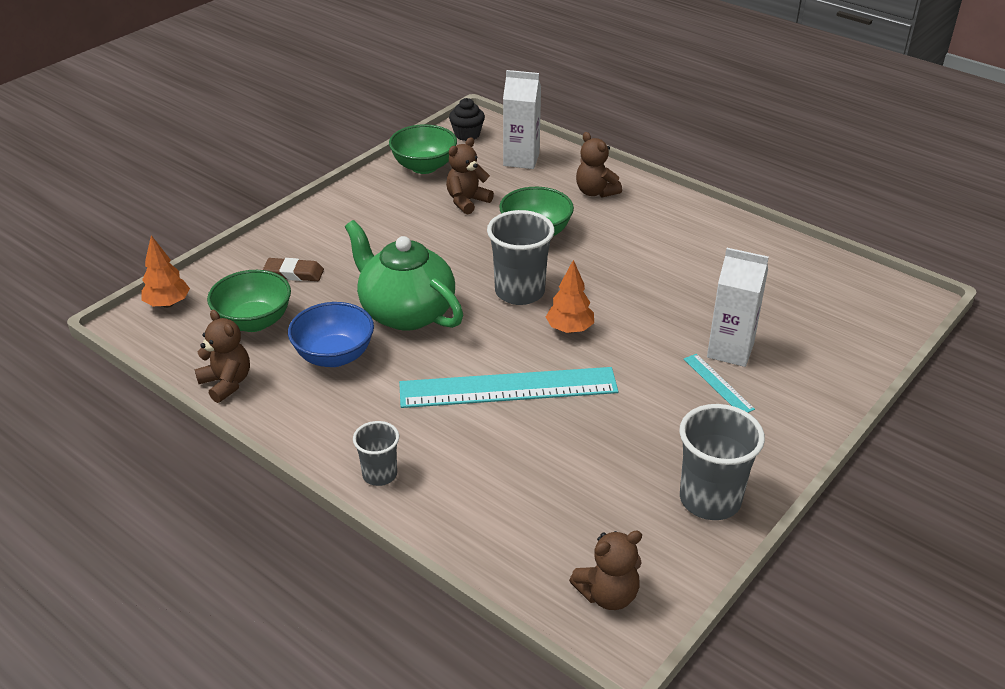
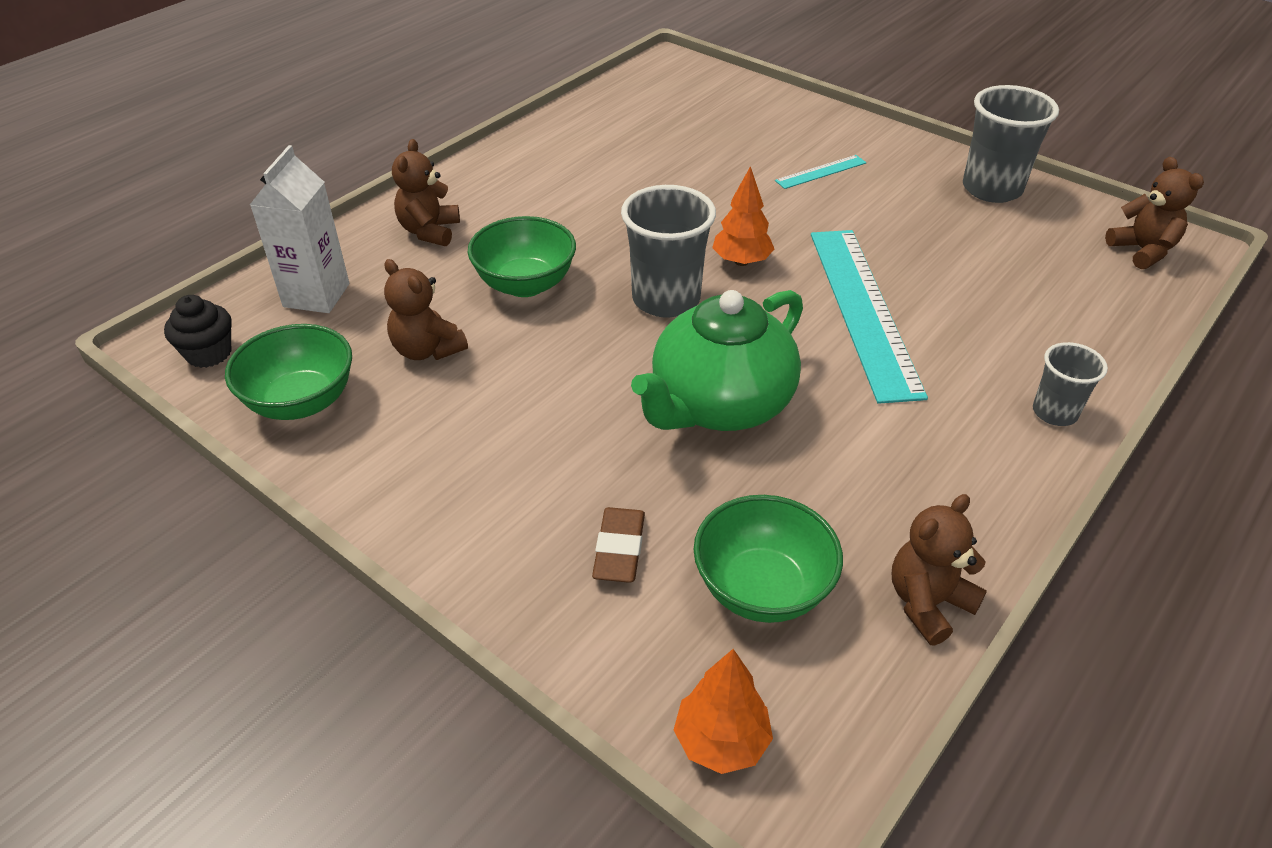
camera: 90 degrees left, 5 degrees up
(334, 356) = (834, 475): blue bowl -> none
(595, 192) = (429, 231): brown teddy bear -> brown teddy bear turned 135 degrees clockwise
(730, 350) = (765, 161): white carton -> none

